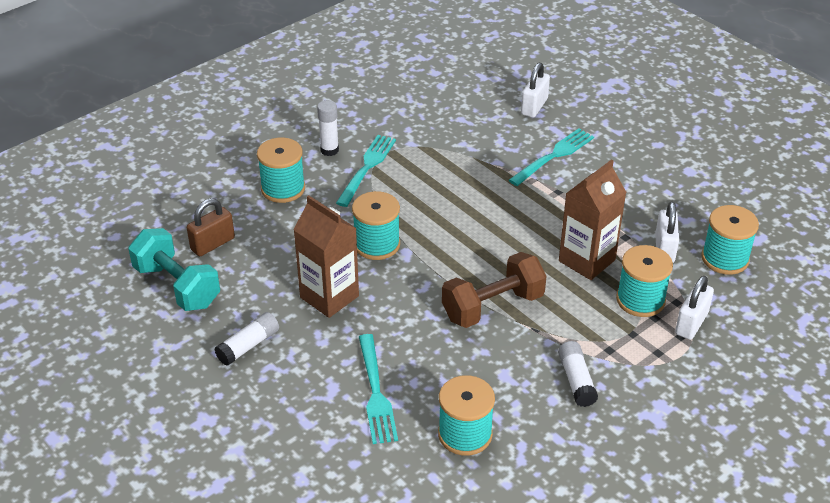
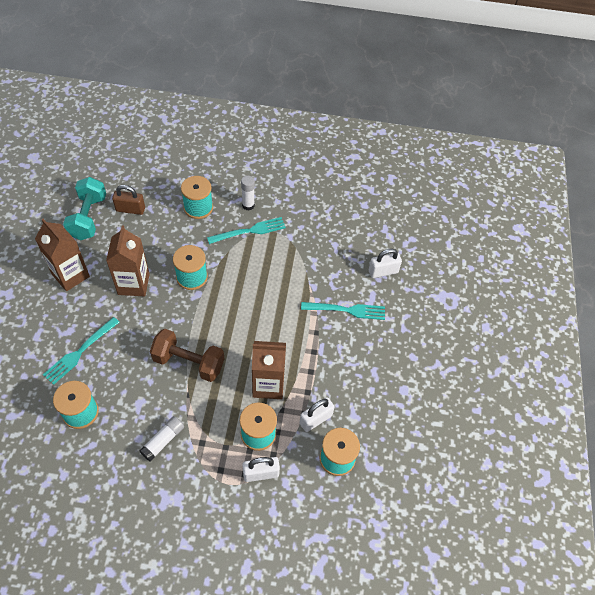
camera: 45 degrees right, 15 degrees up
(248, 345) = (70, 275): white glue stick -> brown carton

